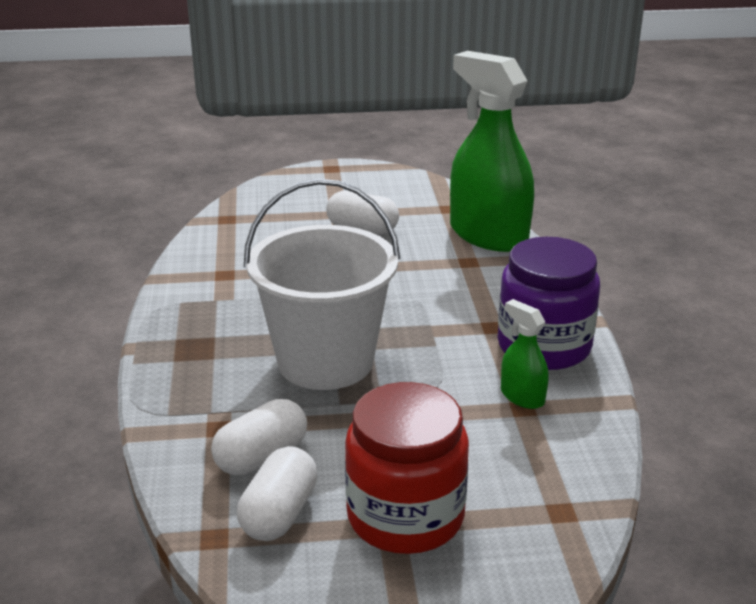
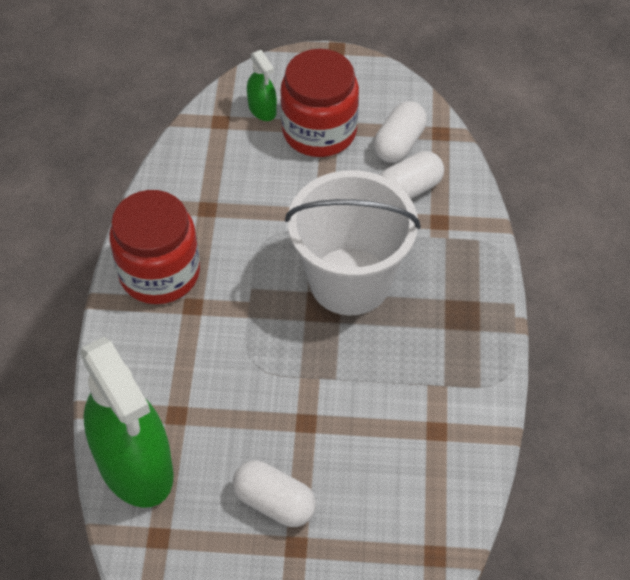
camera: 170 degrees left, 25 degrees up
(522, 396) = (203, 219): green spray bottle -> green spray bottle (262, 109)
(544, 346) = (159, 273): purple jar -> red jar

